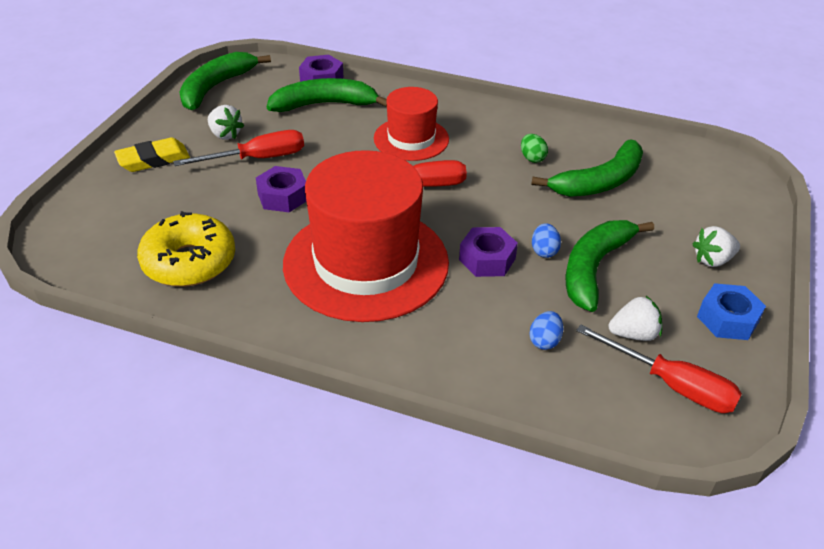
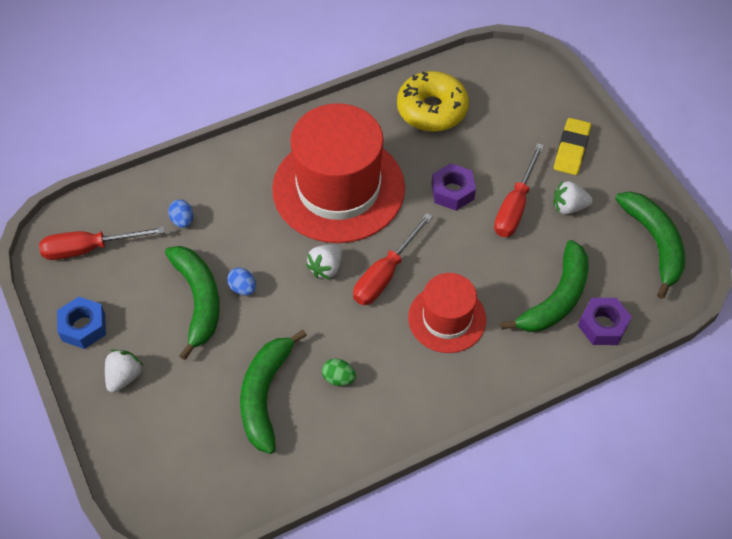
camera: 135 degrees right, 15 degrees up
(487, 259) = (272, 251): purple nut -> none
(633, 334) = (135, 267): white strawberry -> white strawberry (326, 268)

